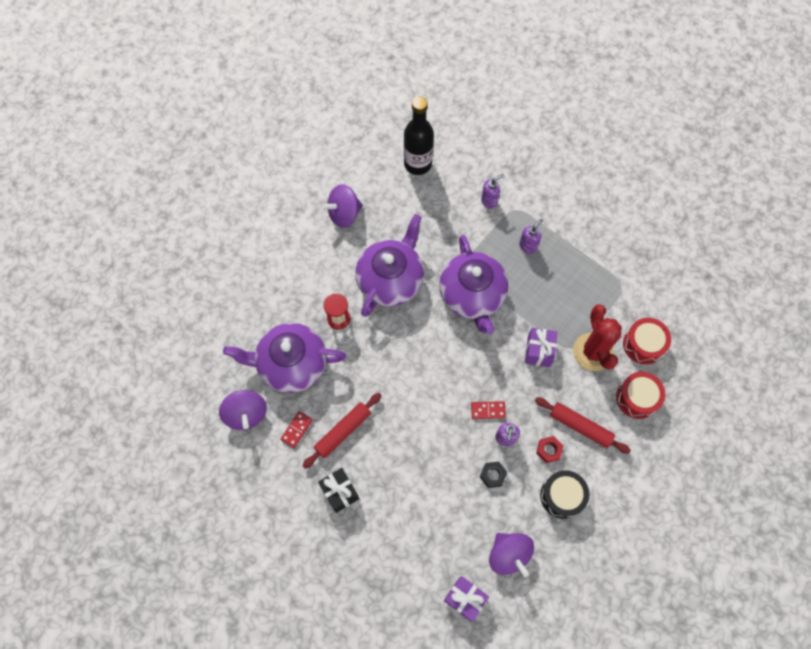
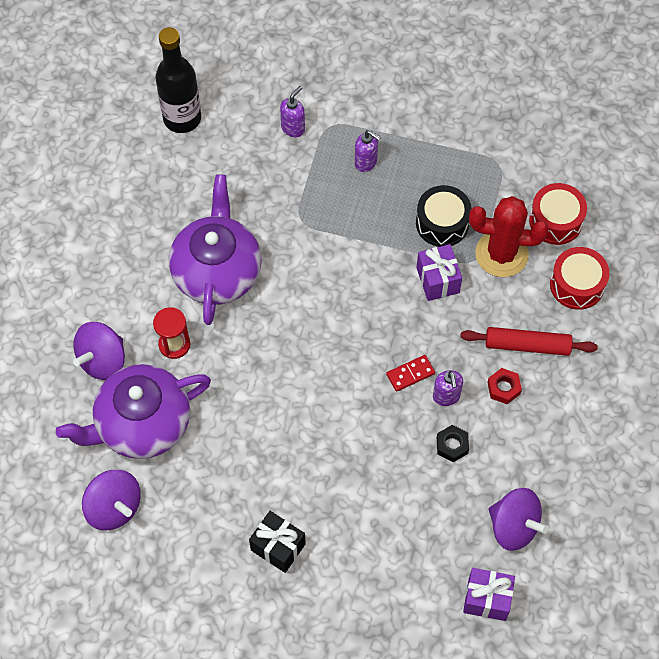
camera: 25 degrees left, 5 degrees down
(297, 430) = (188, 498): red domino -> none
(343, 431) = (246, 475): red rolling pin -> none
(344, 214) = (118, 216): purple spinning top -> purple spinning top (103, 360)
(472, 295) = (327, 248): purple teapot -> none
(528, 246) = (366, 162): purple soap dispenser -> purple soap dispenser turned 105 degrees clockwise
(562, 496) = (543, 433): black drum -> black drum (442, 223)
(593, 352) = (501, 254): red cactus -> red cactus turned 45 degrees counterclockwise

